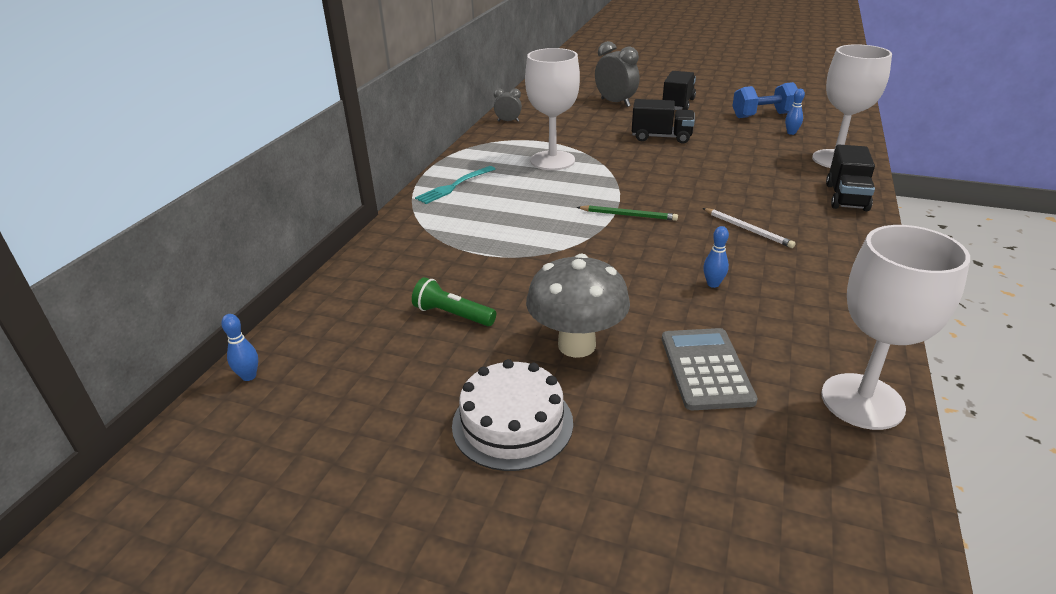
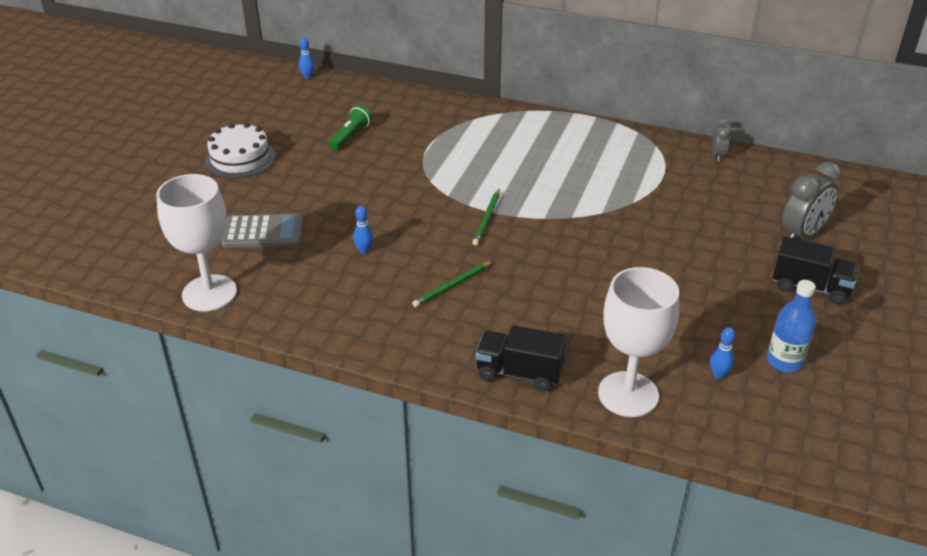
camera: 90 degrees right, 5 degrees up
(454, 186) = (549, 128): turquoise fork -> none
(552, 160) = (609, 181): white goblet -> none
(576, 345) = (304, 182): grey mushroom -> none
(661, 137) = (685, 259): black truck -> none
(747, 229) = (453, 285): white pencil -> green pencil
(763, 115) = (784, 361): blue dumbbell -> blue bottle

